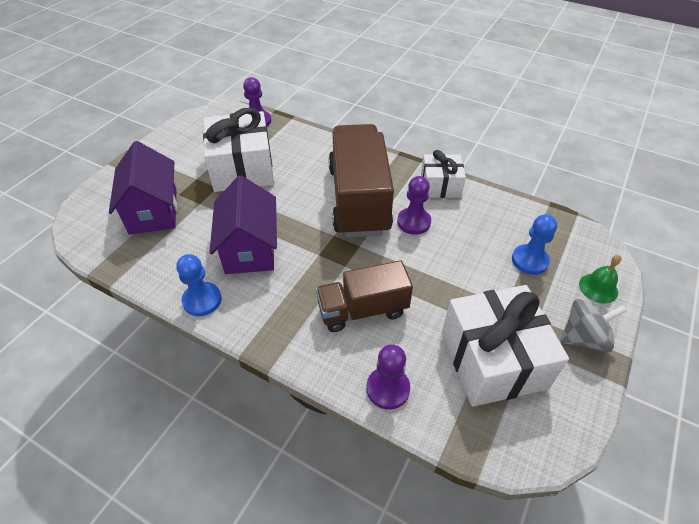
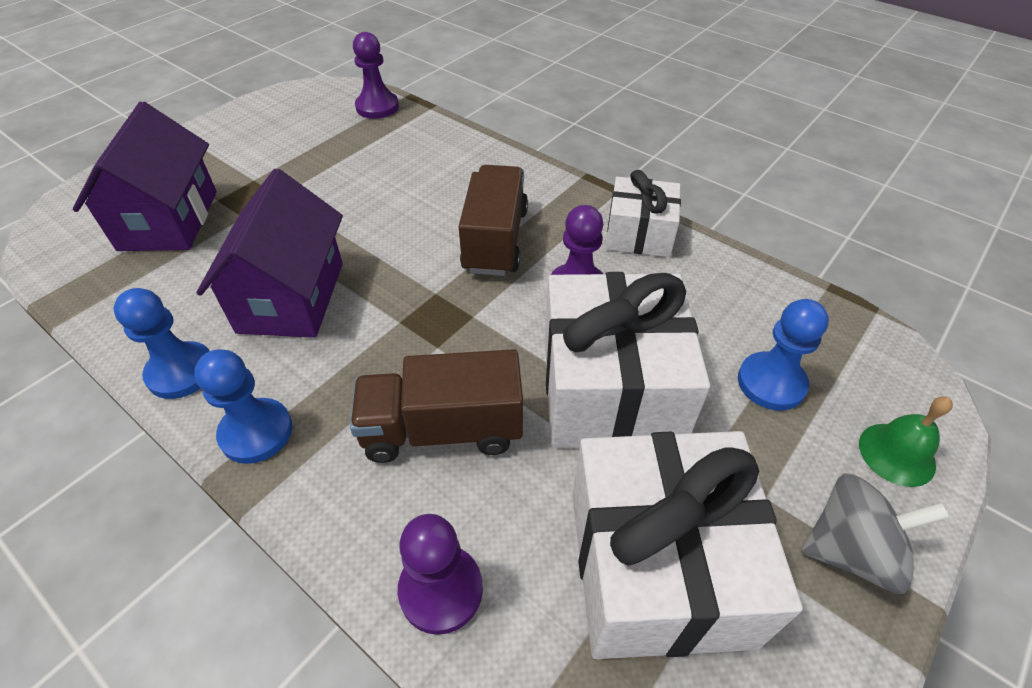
camera: 10 degrees right, 0 degrees up
(242, 168) = (328, 172): white gift -> white gift (611, 389)
(260, 326) = (256, 432): none -> blue pawn
(358, 199) = (495, 240): brown truck -> brown truck, size x0.60

